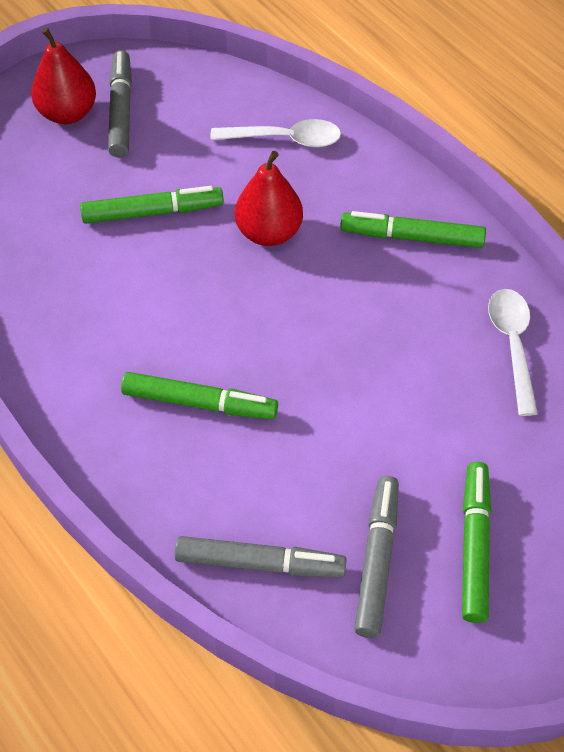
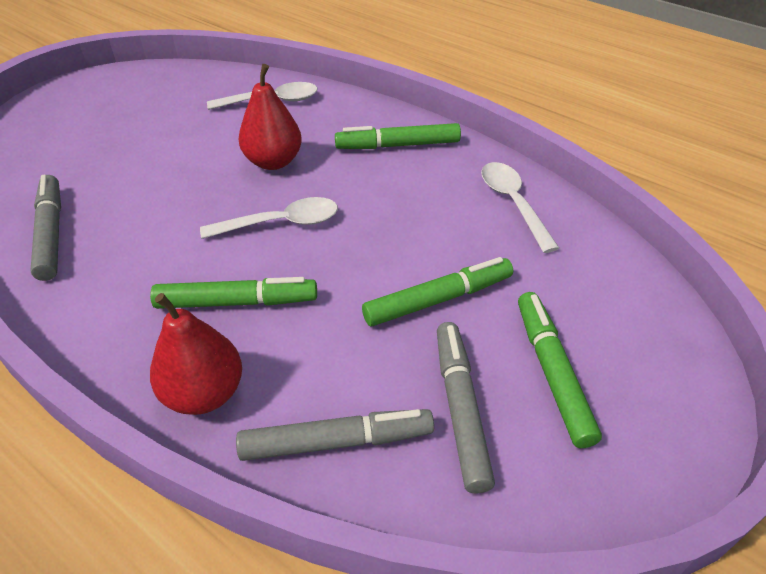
camera: 15 degrees left, 10 degrees down
(67, 113) = (77, 111): red pear -> red pear (204, 393)
(121, 110) = (126, 103): grey marker -> grey marker (51, 233)
(152, 212) = (164, 164): green marker -> green marker (438, 299)
(260, 318) = (281, 223): none -> white spoon

